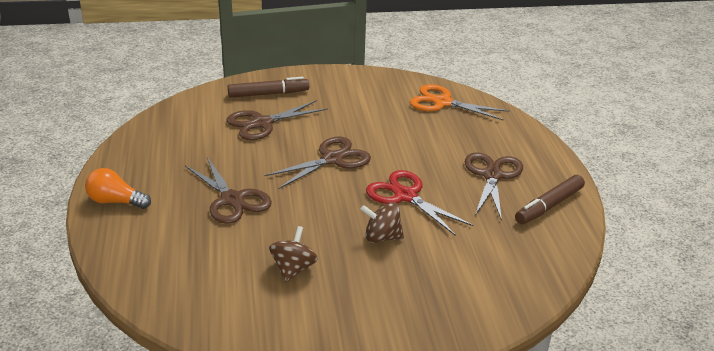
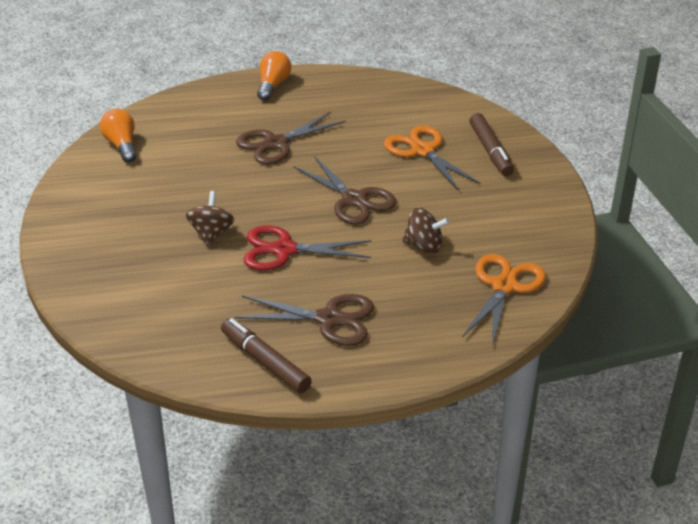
camera: 90 degrees right, 5 degrees up
(211, 309) = (122, 145): none -> orange light bulb
(262, 123) = (422, 151): brown scissors -> orange scissors
(293, 269) = (168, 183): brown spinning top -> brown spinning top (424, 246)
(405, 196) = (284, 250): red scissors -> red scissors turned 135 degrees counterclockwise

